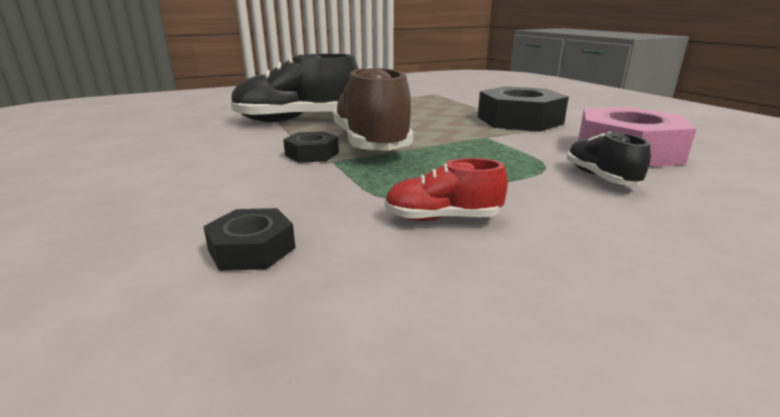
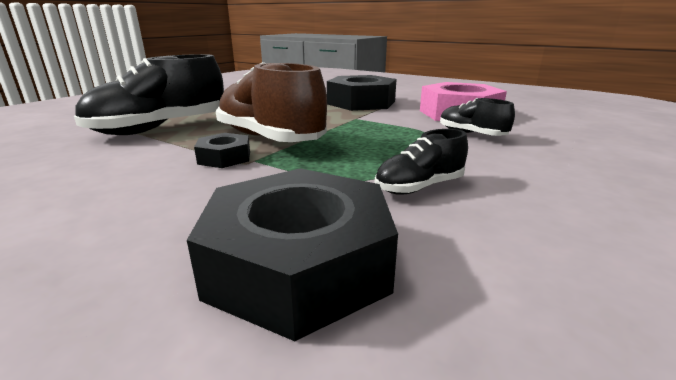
camera: 30 degrees left, 0 degrees up
(252, 249) = (299, 263): black nut -> black nut, size x2.02
(442, 218) = (419, 187): red shoe -> black shoe

